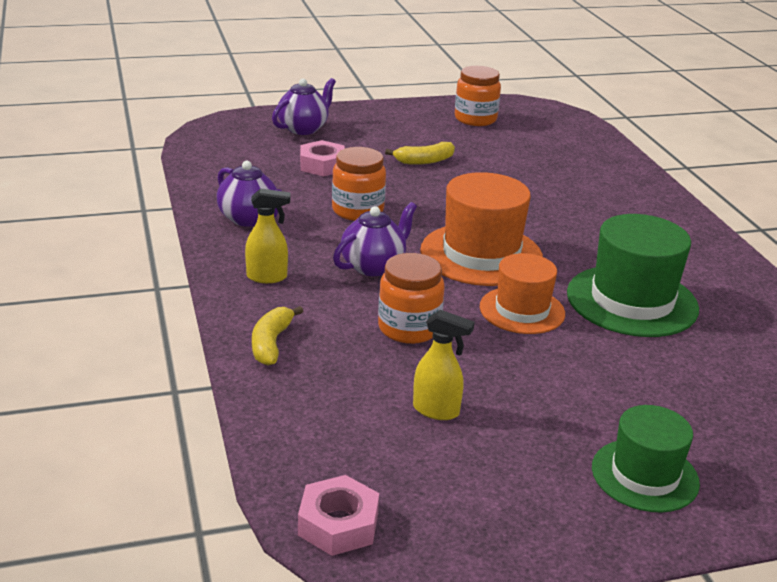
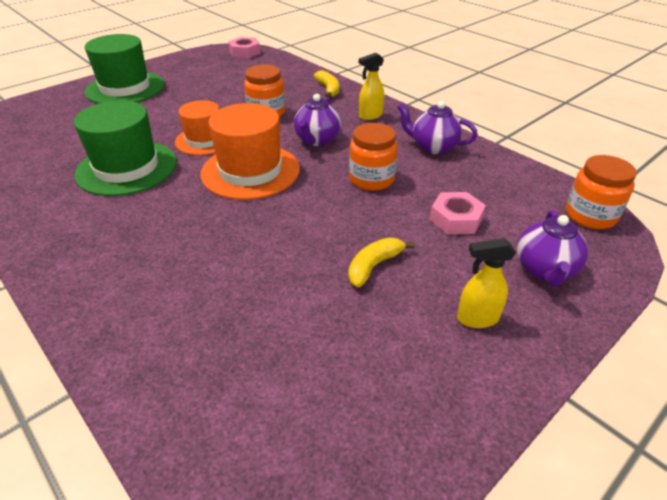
camera: 155 degrees right, 10 degrees up
(436, 411) = (229, 86): yellow spray bottle -> yellow spray bottle (477, 318)
(475, 119) = (385, 405): orange jar -> orange jar (590, 215)
(644, 475) = (125, 88): green hat -> green hat, size x1.56

